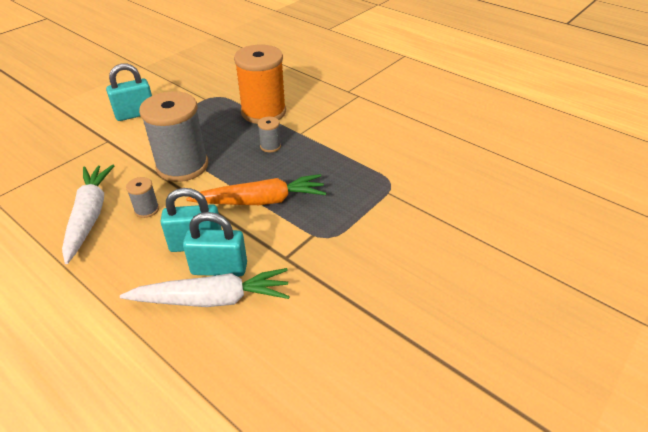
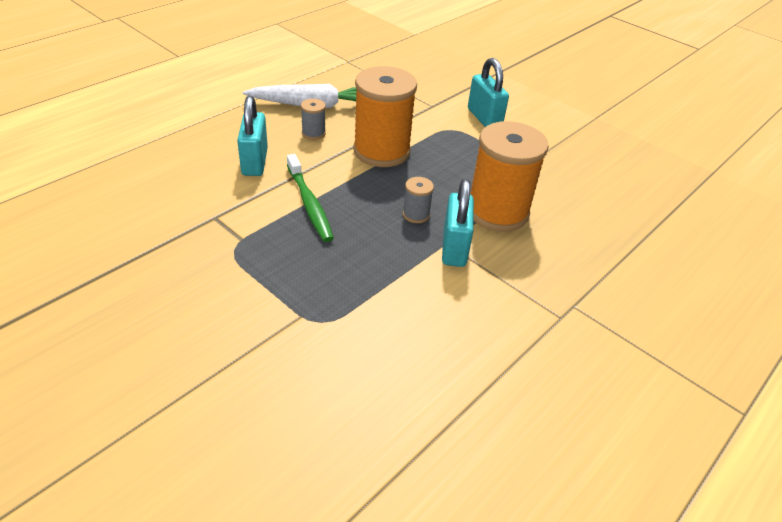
camera: 90 degrees right, 0 degrees up
(182, 166) = (381, 151): grey spool -> orange spool
(213, 299) = (180, 172): white carrot -> none
(219, 268) = (216, 175): turquoise padlock -> turquoise padlock (454, 248)
(261, 201) = (309, 204): orange carrot -> green toothbrush

